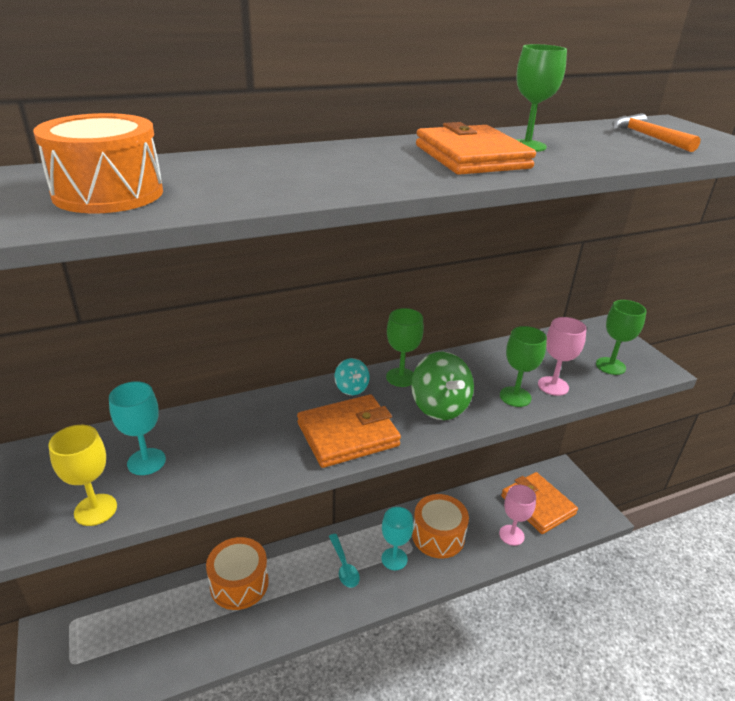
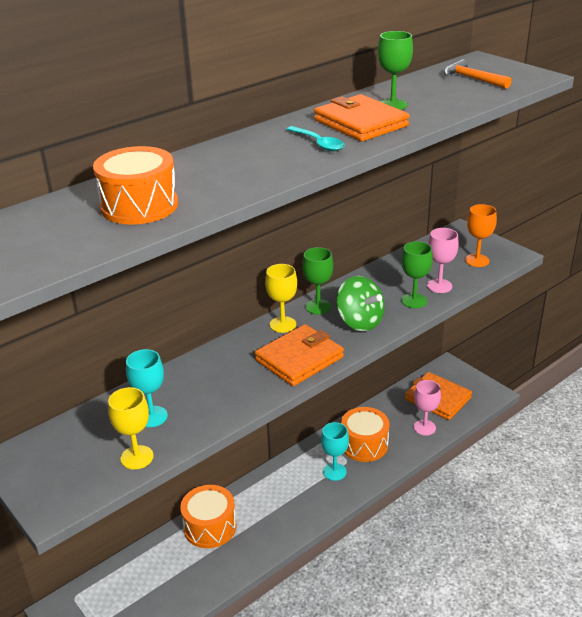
camera: 15 degrees left, 0 degrees up
(344, 566) = (294, 489): turquoise spoon -> turquoise spoon (318, 143)
(351, 388) = (283, 324): turquoise spinning top -> yellow goblet
(610, 366) = (477, 260): green goblet -> orange goblet

